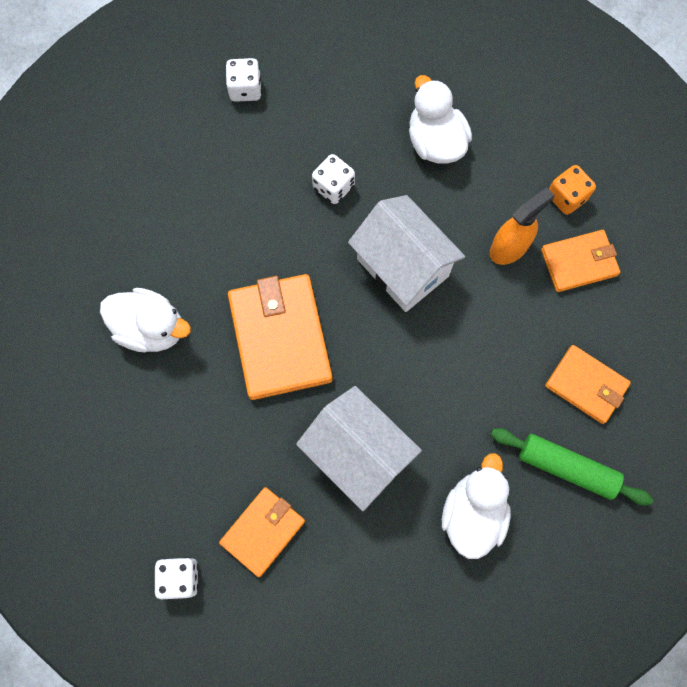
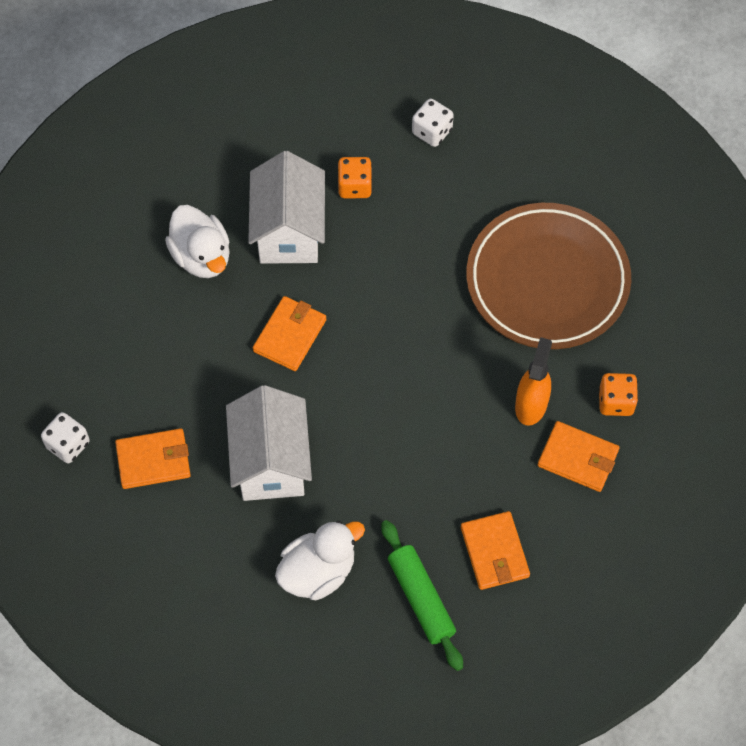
camera: 40 degrees right, 10 degrees down
(224, 177) = (355, 186): none -> orange dice
(280, 338) = (290, 335): orange wallet -> orange wallet, size x0.60
(333, 187) = (433, 255): white dice -> none
(402, 267) = (431, 355): white house -> white house (289, 231)
(435, 142) = (547, 281): white duck -> brown plate
(509, 247) = (531, 404): orange spray bottle -> orange spray bottle turned 75 degrees counterclockwise

